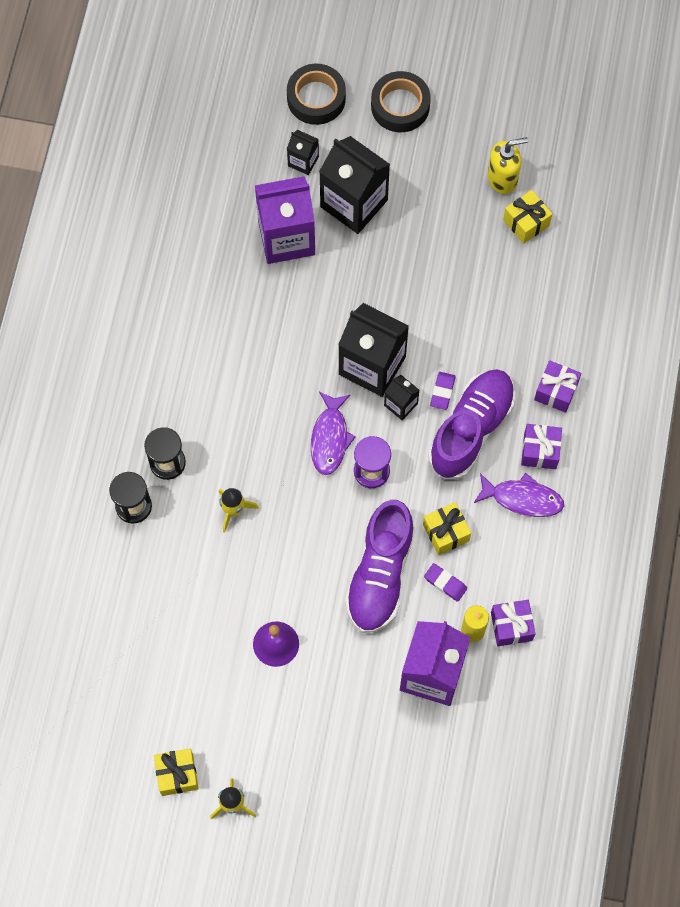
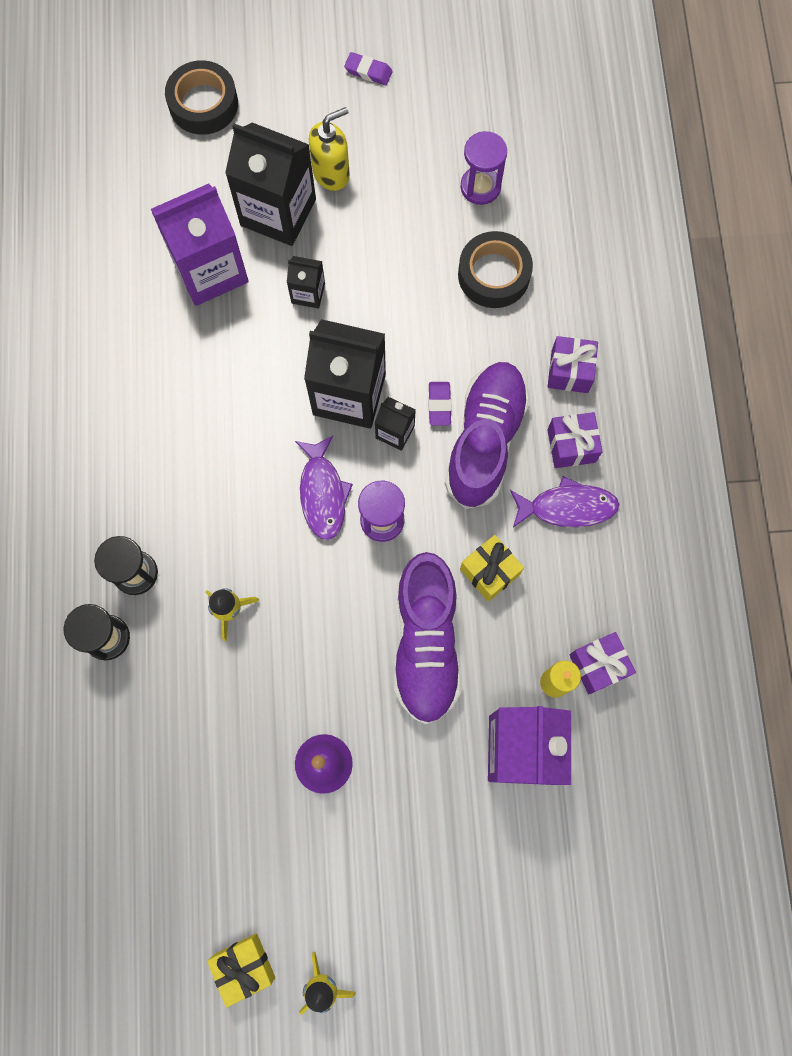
camera: 15 degrees left, 5 degrees up
(303, 161) = (207, 178): black carton -> black carton (308, 293)
(400, 106) = (302, 90): black tape -> black tape (494, 275)
(445, 583) = (506, 633): purple eraser -> purple eraser (368, 71)
(502, 179) = (440, 144): yellow soap dispenser -> yellow soap dispenser (331, 173)
(526, 222) = (480, 187): yellow gift -> purple hourglass

